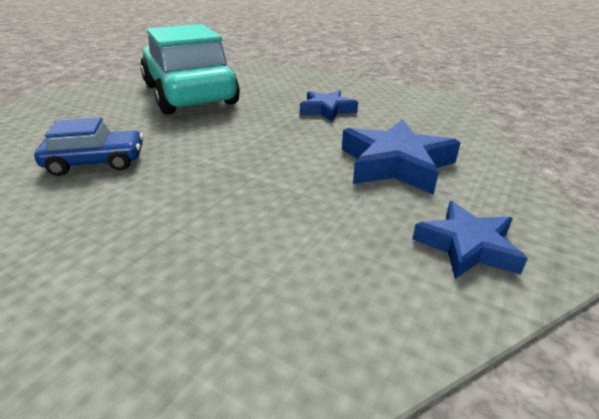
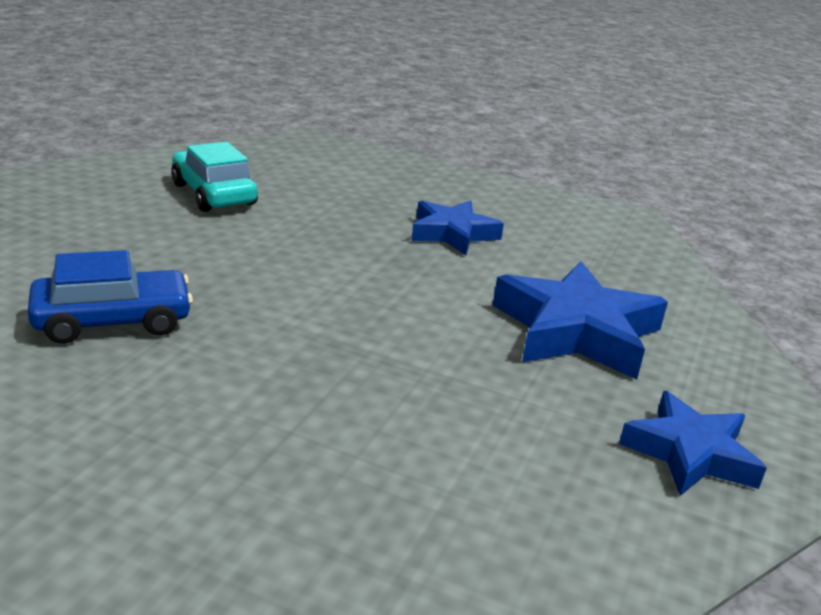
camera: 10 degrees left, 5 degrees down
(189, 94) = (214, 194): turquoise car -> turquoise car, size x0.47

